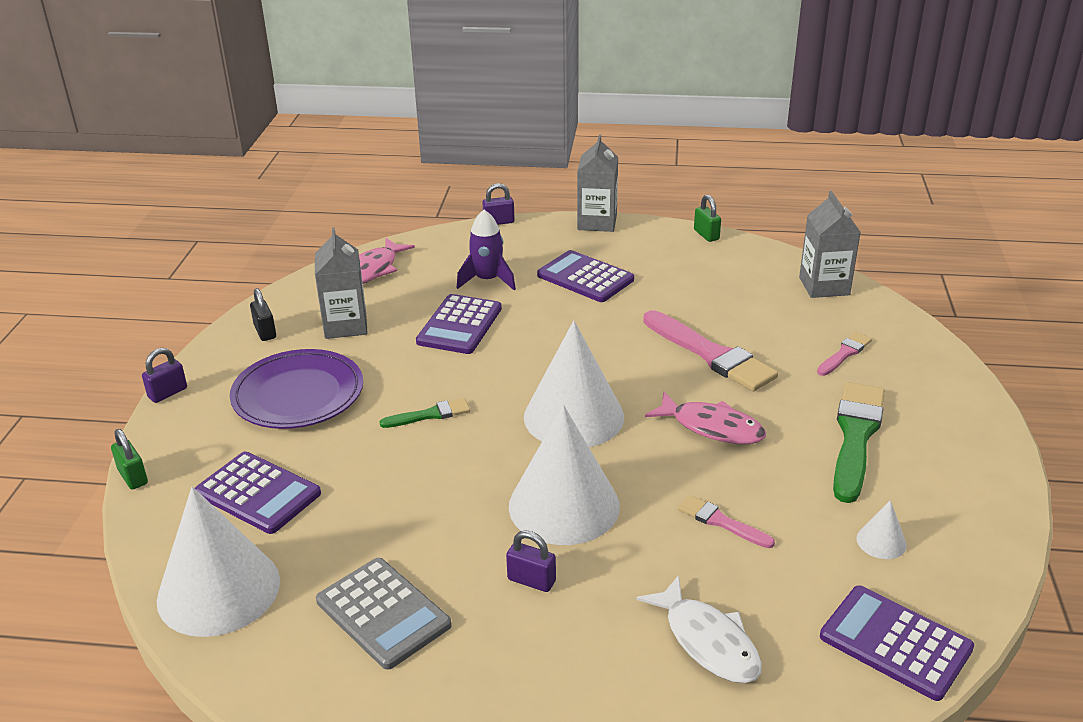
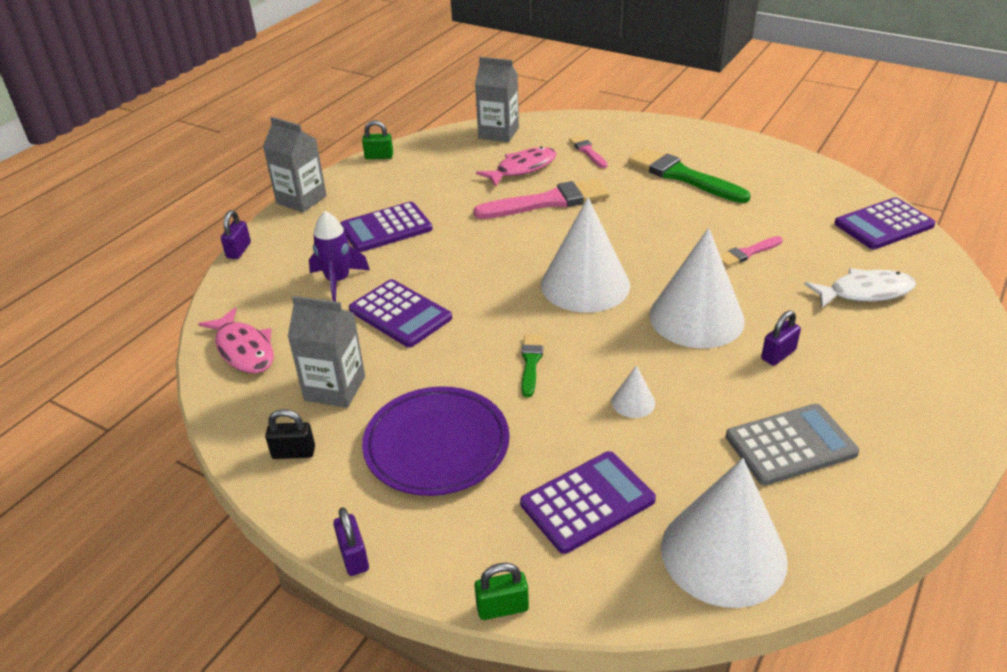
camera: 65 degrees left, 5 degrees up
(712, 427) = (639, 227): pink fish -> pink fish (522, 168)
(881, 541) = (792, 200): white cone -> white cone (633, 402)

